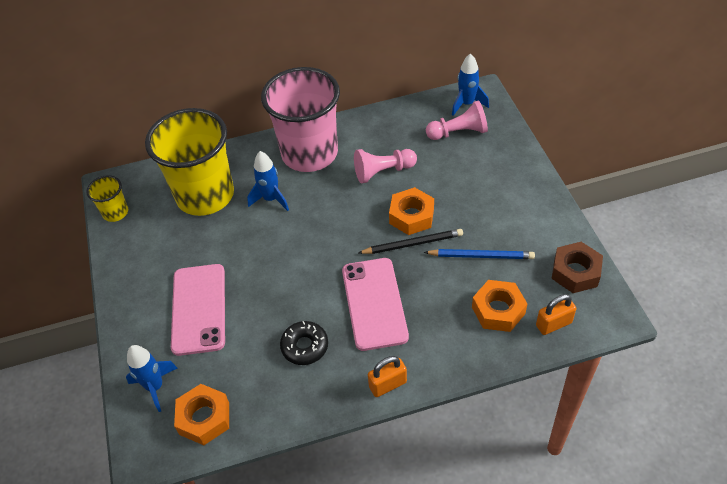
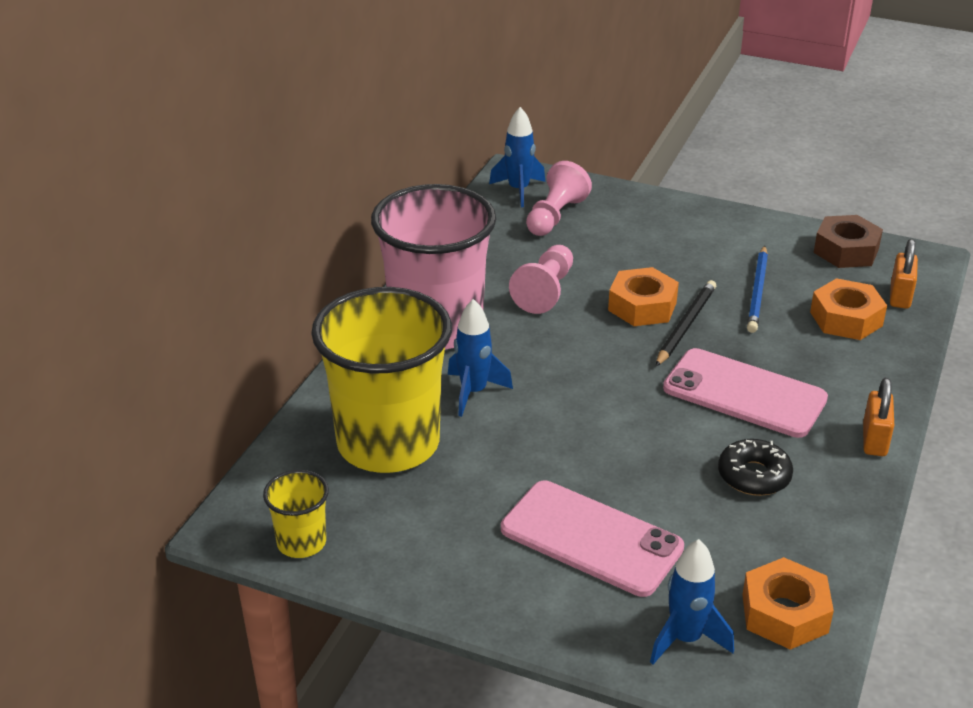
camera: 55 degrees left, 15 degrees down
(481, 256) = (758, 292): blue pencil -> blue pencil turned 150 degrees clockwise

